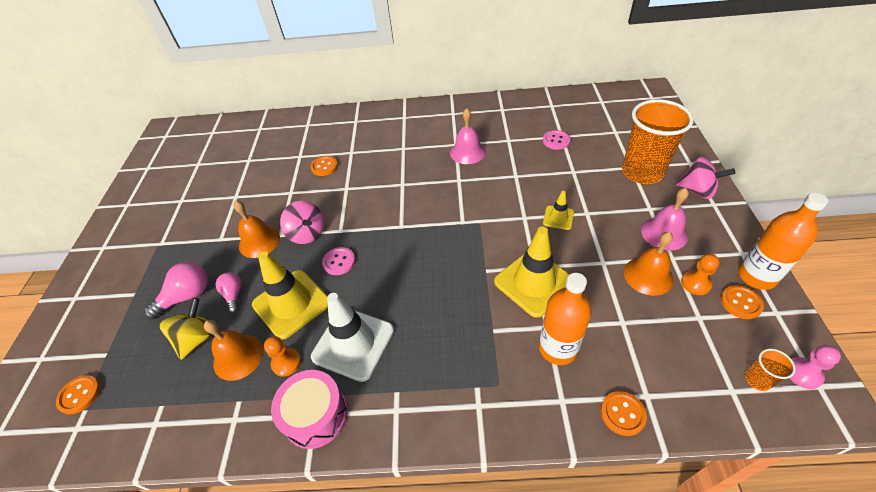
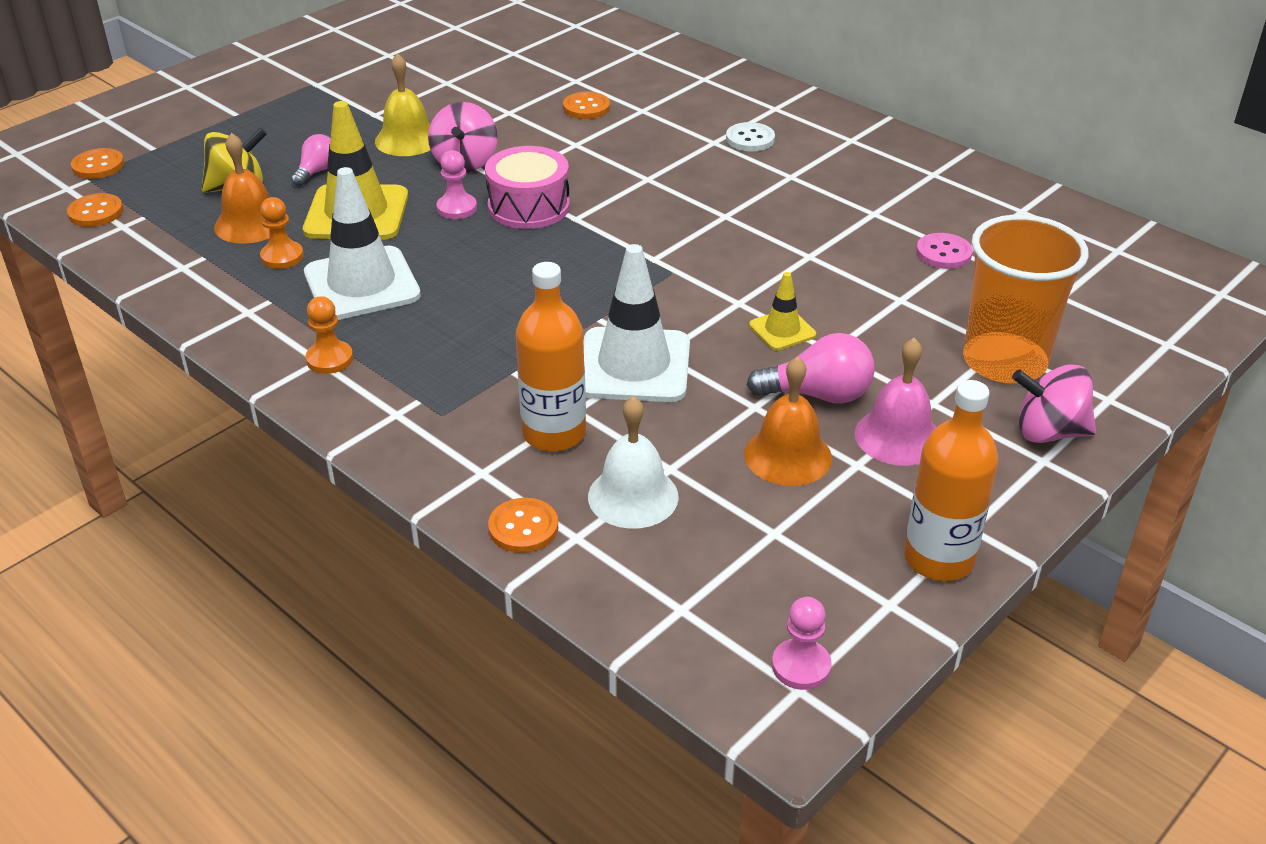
camera: 40 degrees right, 10 degrees down
(187, 296) = (276, 145): pink light bulb -> pink light bulb (818, 395)
(259, 241) = (407, 140): orange bell -> yellow bell
(315, 415) = (248, 312): pink drum -> pink drum (529, 206)
(339, 262) = (456, 208): pink button -> pink pawn
(415, 137) = (750, 139): none -> white button
(467, 152) = (791, 194): pink bell -> none
(534, 282) = (634, 366): yellow traffic cone -> white traffic cone
(633, 351) = (633, 496): none -> white bell
(695, 283) = (836, 505): orange pawn -> orange pawn (329, 359)
(697, 191) = (1048, 432): pink spinning top -> pink spinning top turned 120 degrees clockwise
(740, 303) = (859, 561): orange button -> orange button (96, 212)
(757, 380) = (730, 625): orange cup -> none

